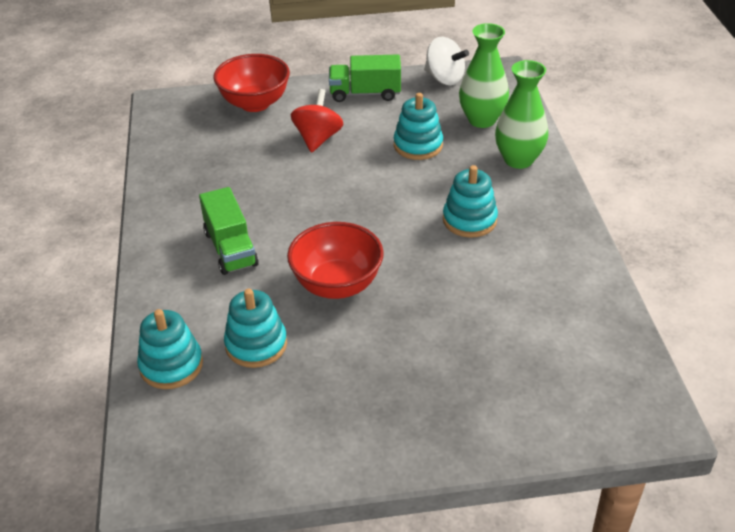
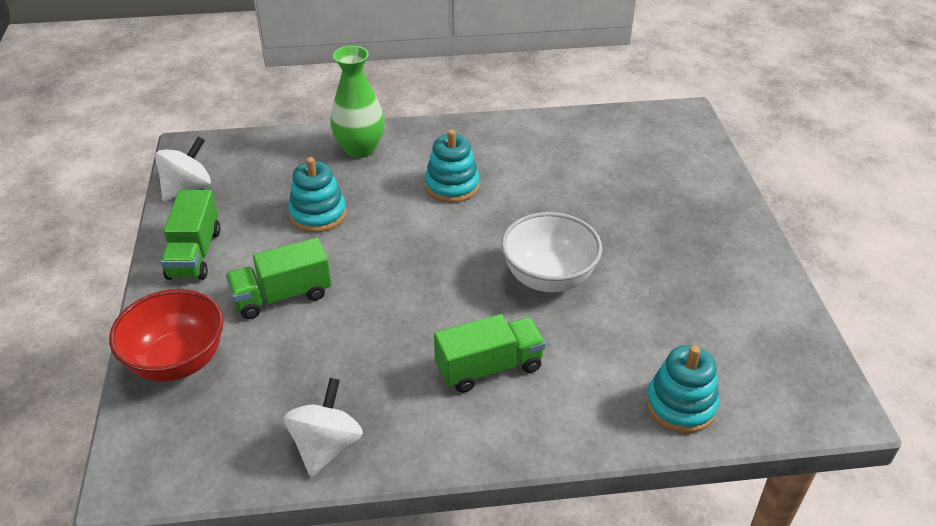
camera: 90 degrees left, 0 degrees up
(169, 173) = (326, 446): none -> white spinning top
(256, 344) = (640, 337): turquoise stacking toy -> none
(318, 138) = (282, 296): red spinning top -> green truck
(337, 285) = (548, 278): red bowl -> white bowl
(482, 120) = (282, 167): green vase -> none

